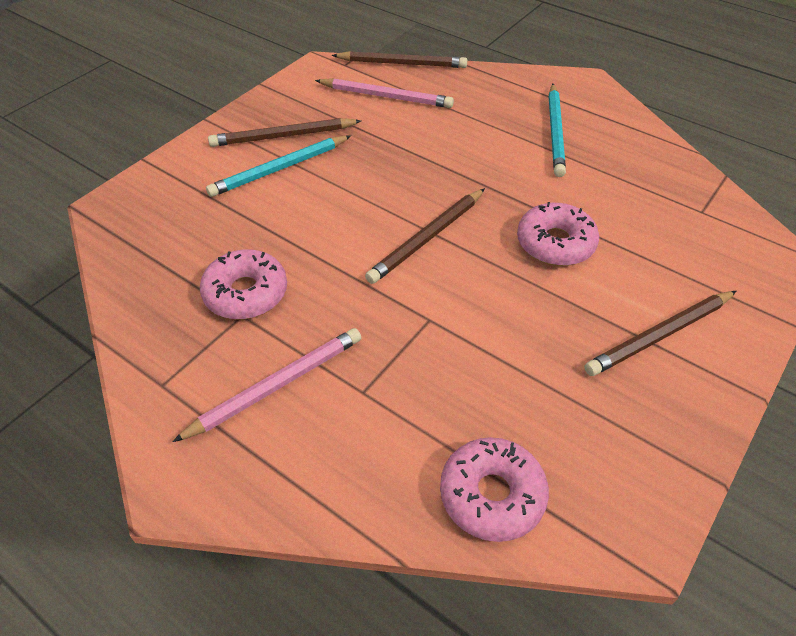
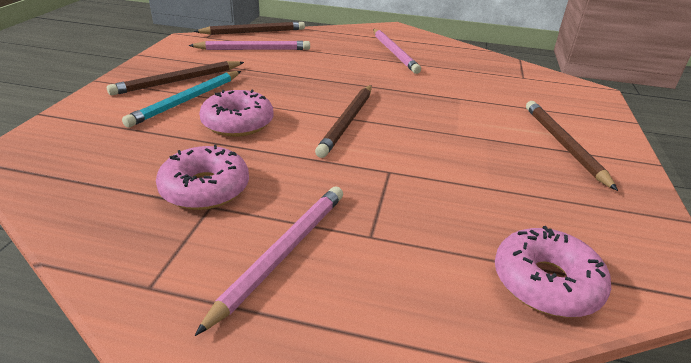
camera: 25 degrees left, 15 degrees down
(555, 132) = (394, 53): turquoise pencil -> pink pencil
(555, 243) = (446, 108): pink donut -> pink donut (238, 123)
(660, 335) = (563, 144): brown pencil -> brown pencil turned 135 degrees clockwise

